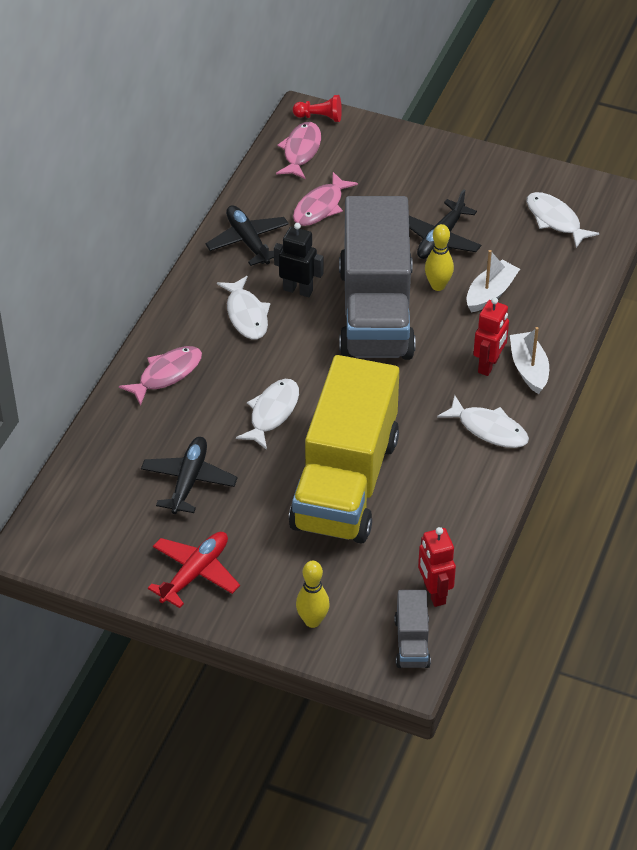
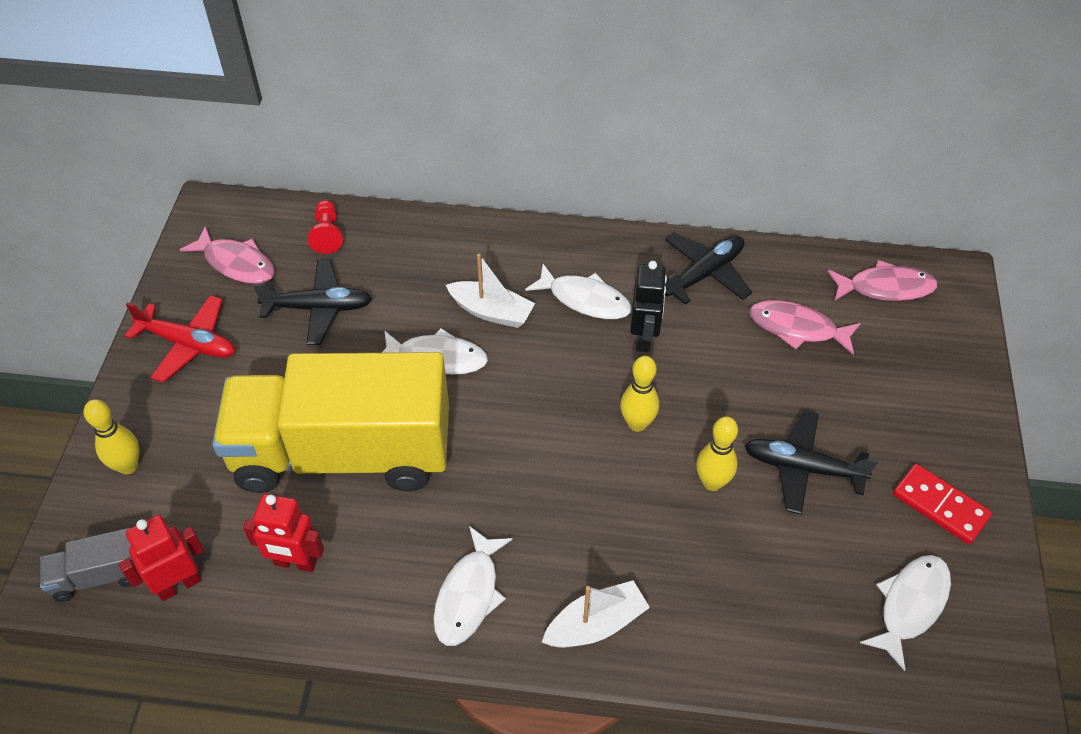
camera: 75 degrees right, 5 degrees up
(167, 374) = (469, 253): pink fish -> pink fish (236, 263)
(246, 315) = (584, 299): white fish -> white fish turned 120 degrees counterclockwise
(320, 117) = (958, 292): red pawn -> red pawn (327, 234)
(375, 312) = (637, 424): grey truck -> yellow bowling pin
(489, 365) = (586, 572): red robot -> red robot (295, 562)
(490, 184) = (940, 506): none -> red domino
(490, 293) = (723, 548): white boat -> white boat (491, 312)

